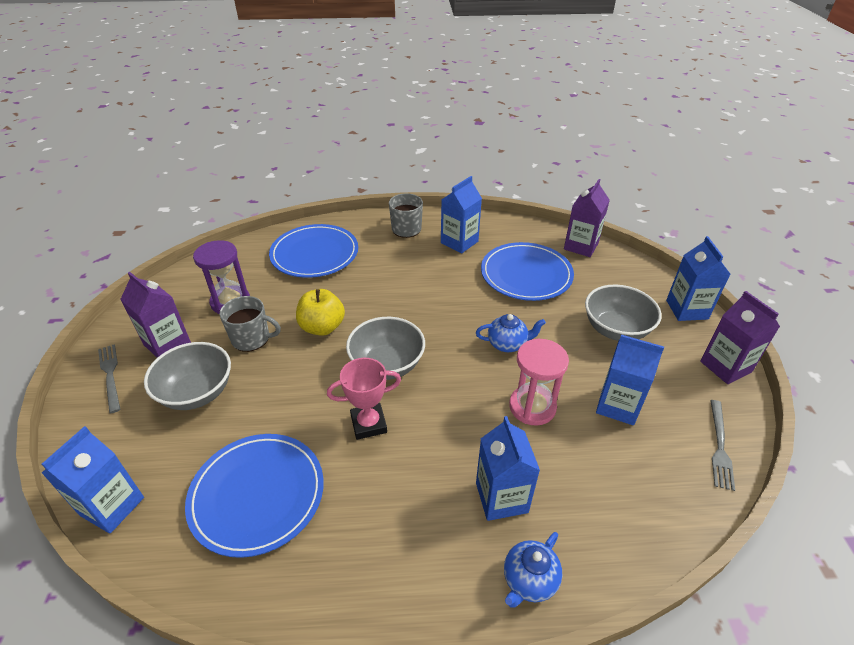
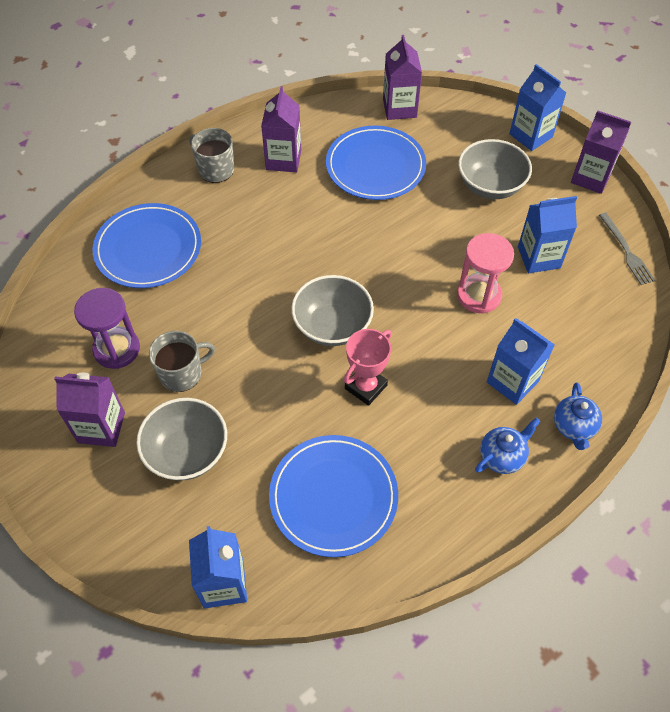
camera: 35 degrees left, 15 degrees up
(110, 375) = (80, 490): grey fork -> none
(322, 327) = (238, 324): yellow apple -> none
(459, 242) = (283, 160): blue carton -> purple carton
(507, 344) = (416, 248): blue teapot -> blue teapot (502, 456)

